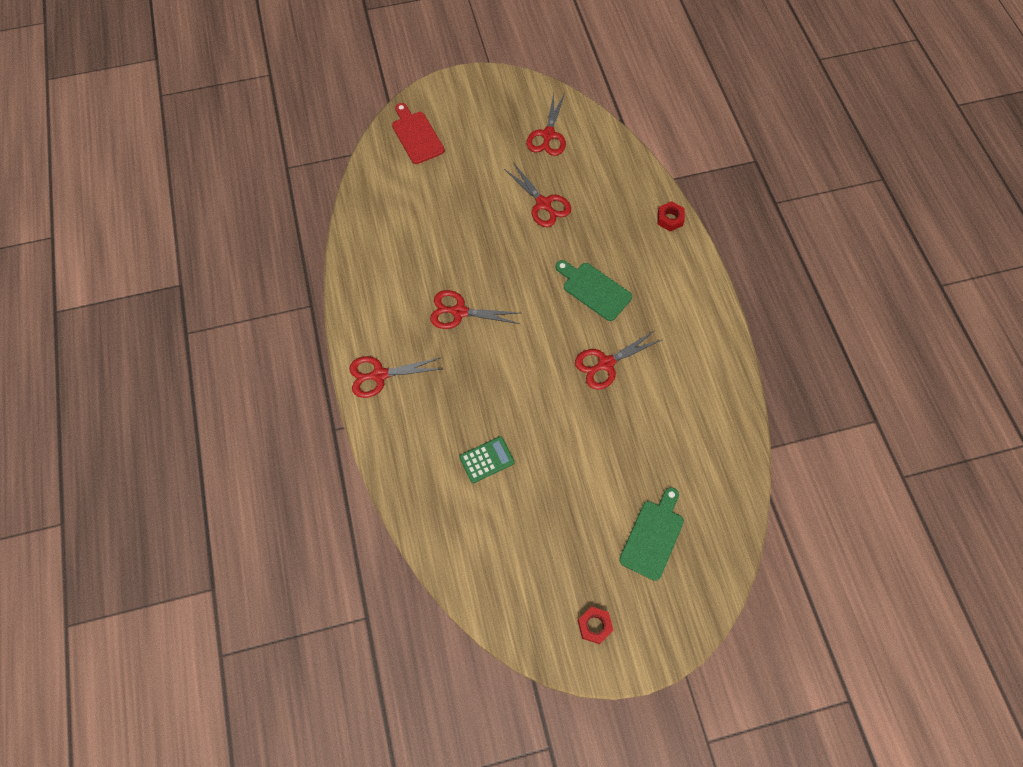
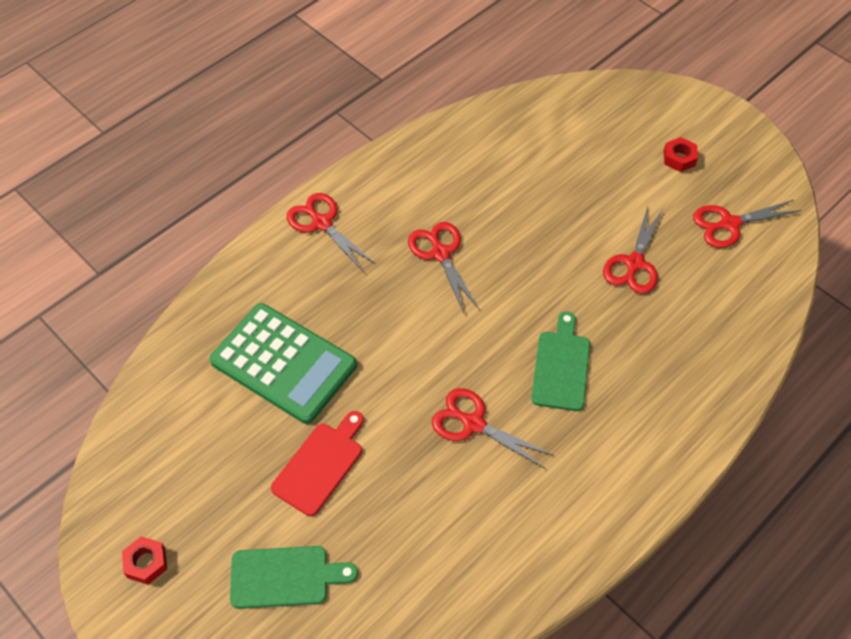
camera: 60 degrees right, 10 degrees down
(416, 135) = (624, 111): red cutting board -> red cutting board (320, 465)
(486, 459) = (283, 363): green calculator -> green calculator, size x2.15
(670, 219) = (721, 401): red nut -> red nut (679, 158)

